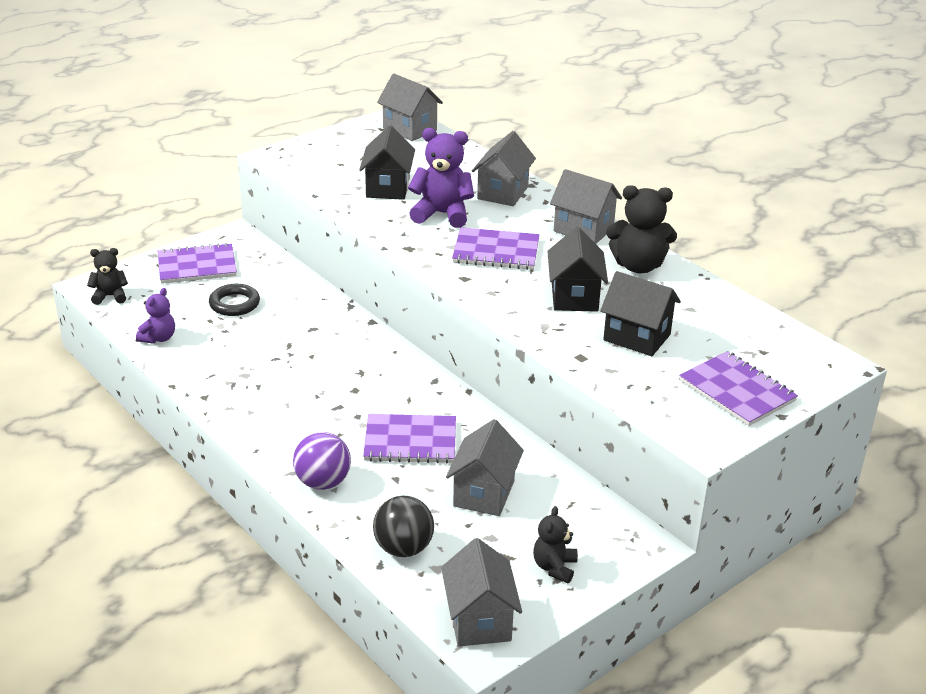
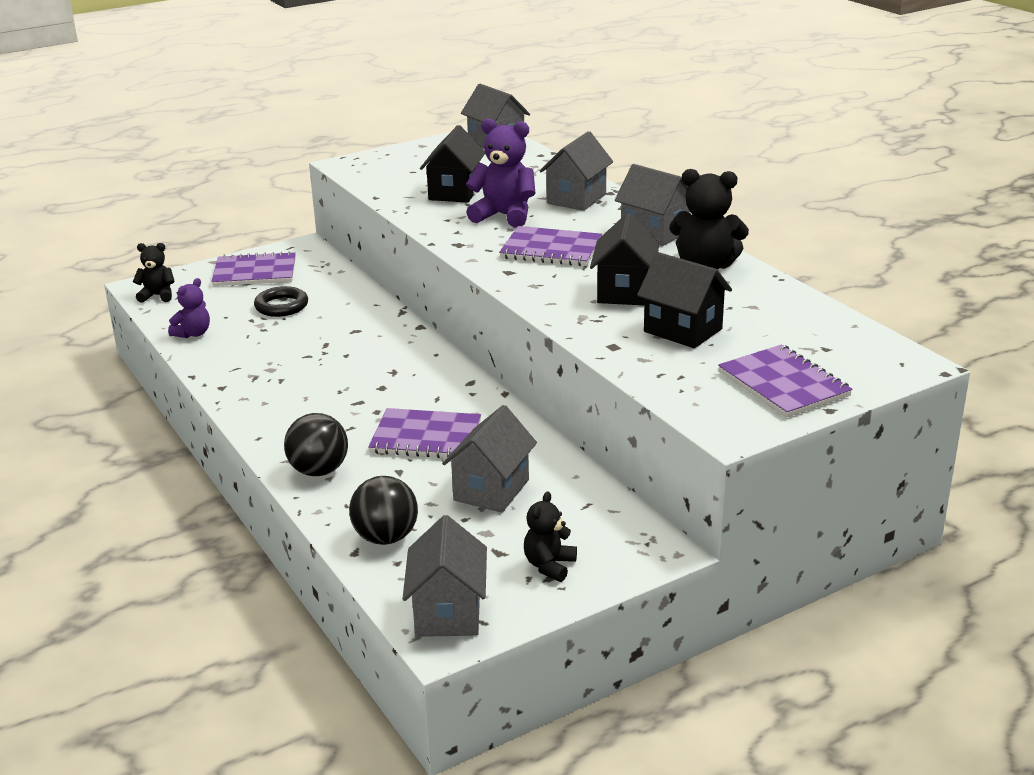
camera: 10 degrees right, 5 degrees down
(323, 482) = (319, 471): purple ball -> black ball

